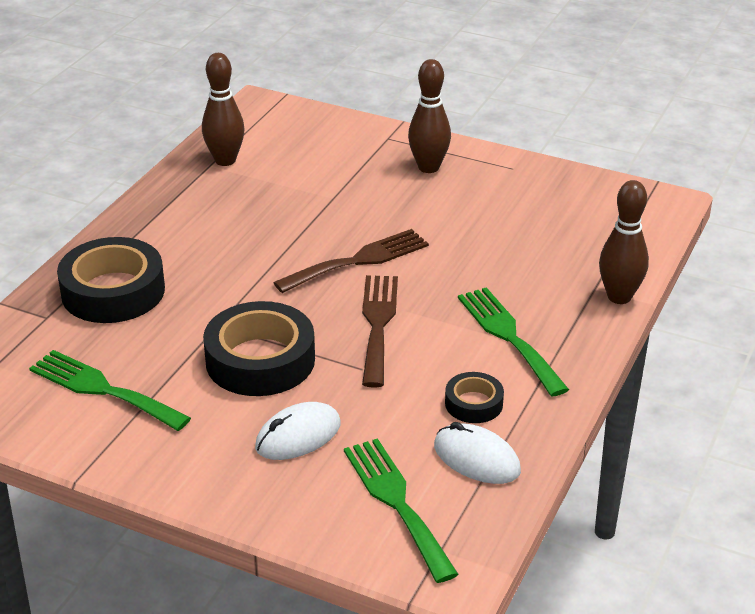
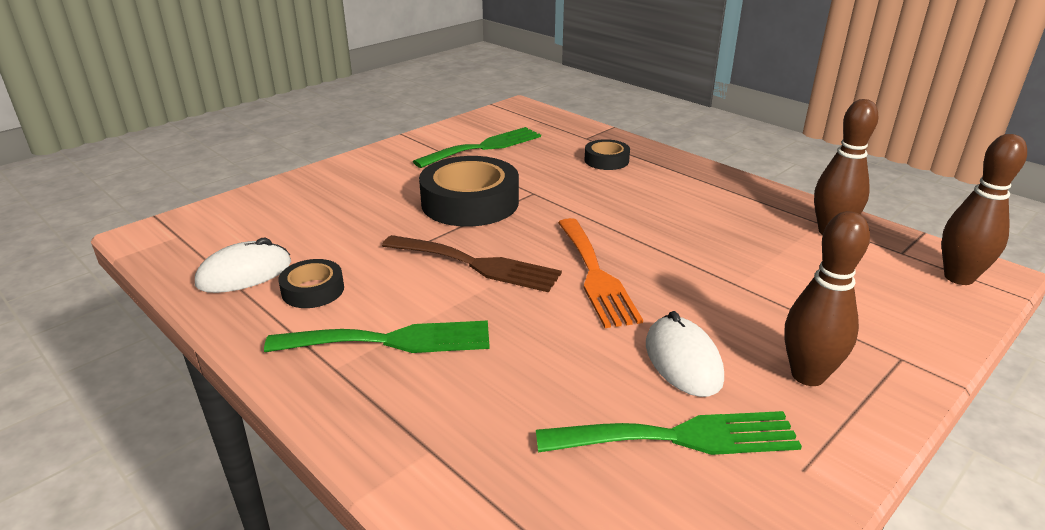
camera: 110 degrees right, 5 degrees down
(113, 291) = (606, 160): black tape -> black tape, size x0.51
(298, 436) = (363, 203): white mouse -> white mouse (683, 361)
(358, 261) = (595, 275): brown fork -> orange fork
(397, 502) = (245, 228): green fork -> green fork (679, 437)
(619, 297) = (392, 468): brown bowling pin -> brown bowling pin (958, 277)

